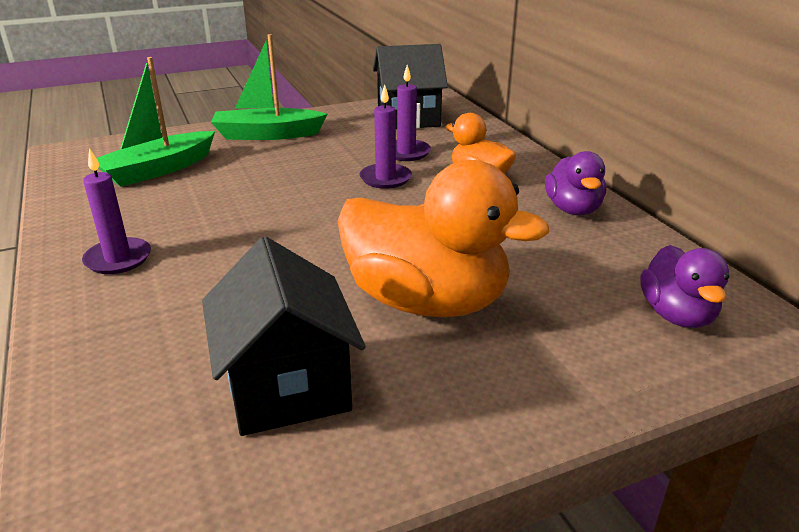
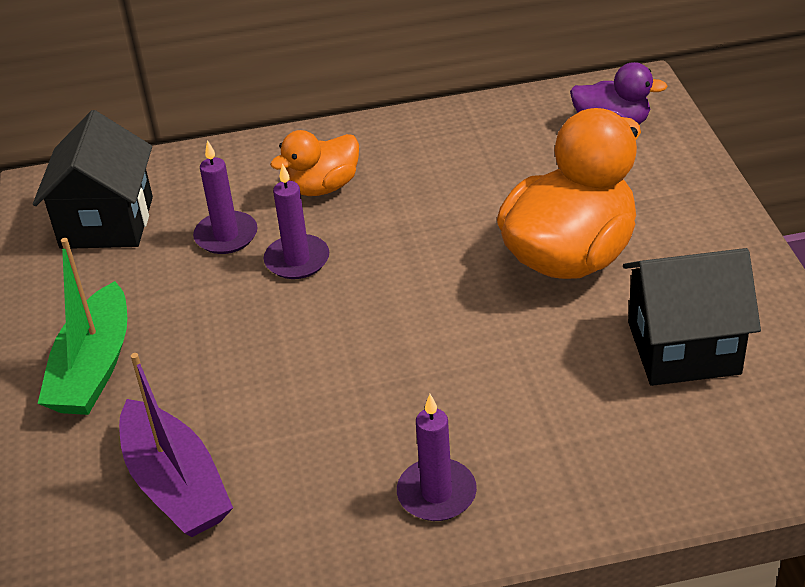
camera: 75 degrees left, 10 degrees up
(158, 170) = (176, 485): green boat -> purple boat
(573, 209) = (421, 138): purple duck -> none

